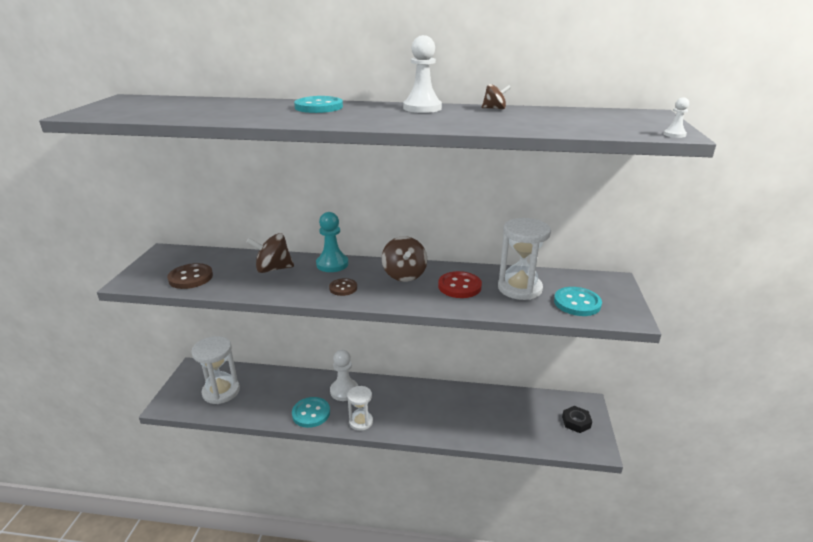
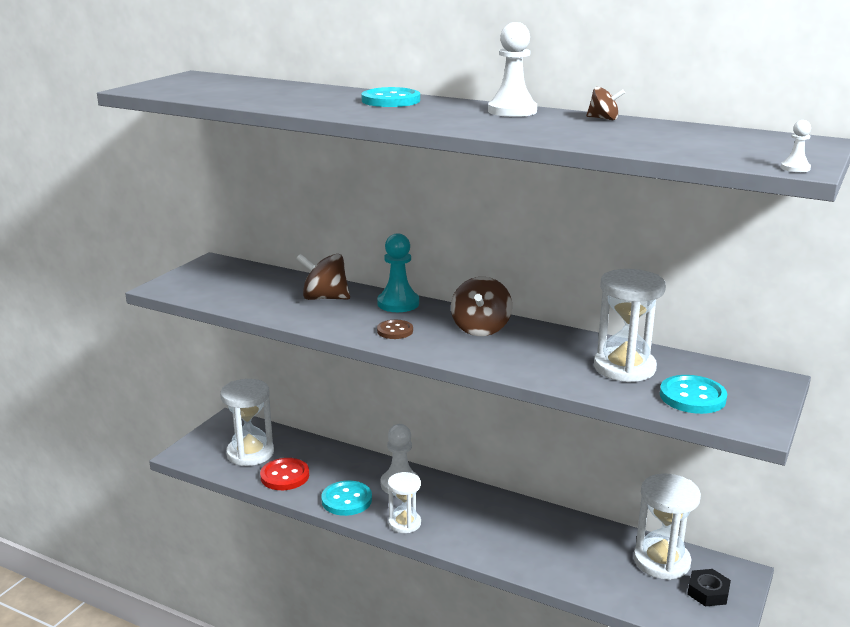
camera: 20 degrees right, 5 degrees down
(191, 278) = (228, 293): brown button -> none
(459, 286) = (544, 352): red button -> red button (285, 476)
(538, 407) = (661, 561): none -> white hourglass

